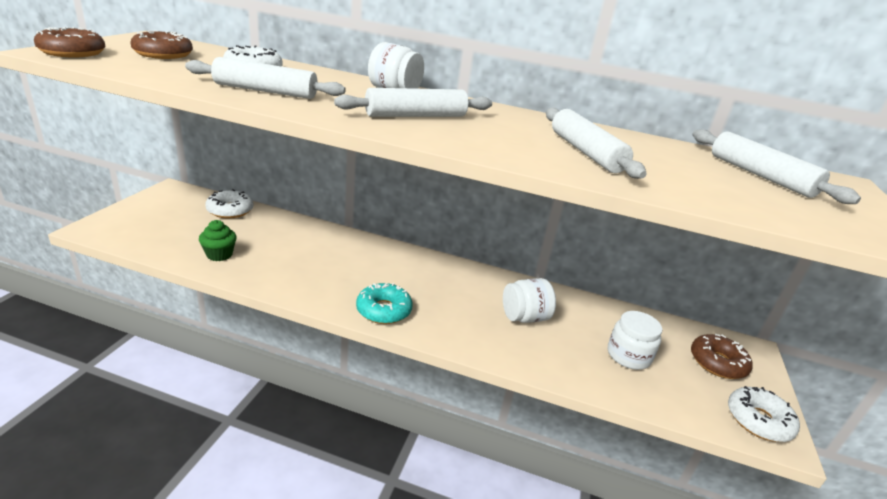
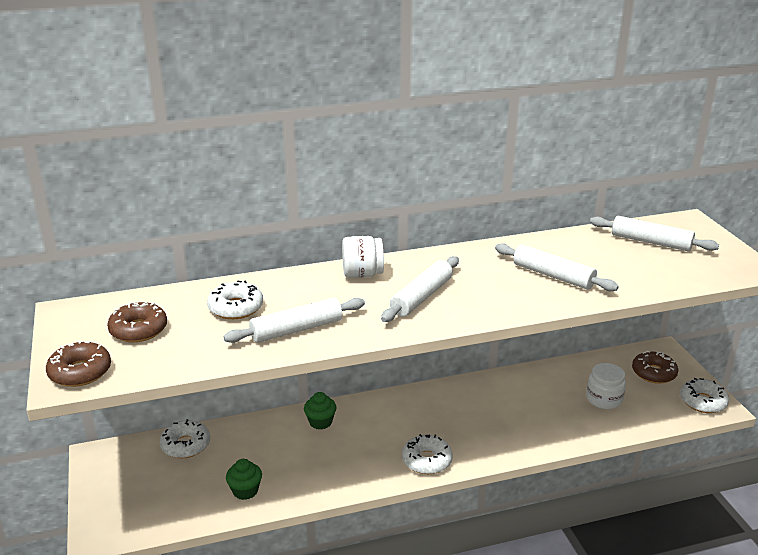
camera: 30 degrees left, 0 degrees up
(340, 243) = (320, 422): none -> green cupcake
(383, 310) = (426, 460): turquoise donut -> white donut
(524, 317) = (518, 408): white jar -> none

